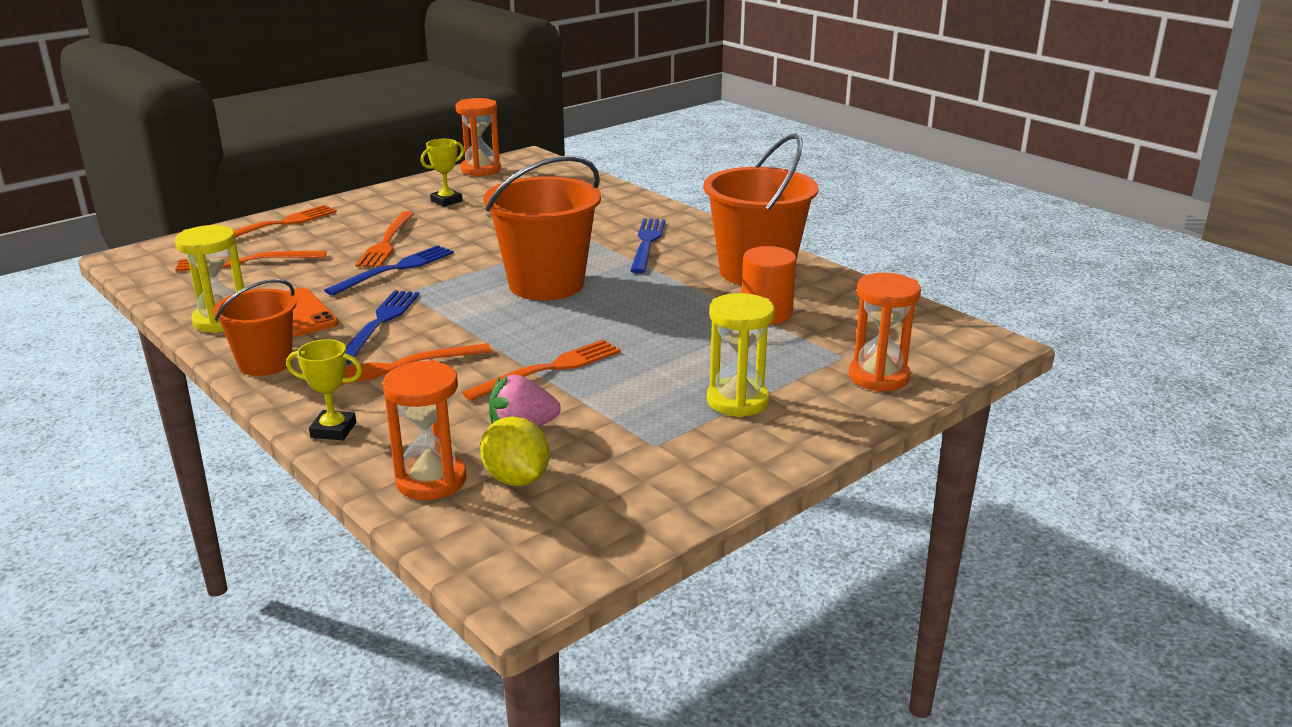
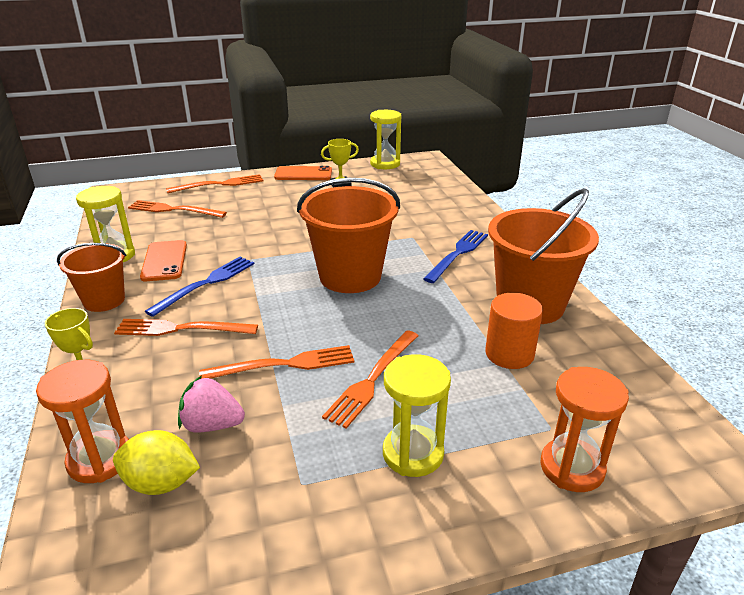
camera: 25 degrees right, 5 degrees up
(384, 196) = (303, 174): none -> orange phone
(386, 242) = (272, 213): orange fork -> orange fork (372, 379)
(395, 269) = (258, 237): blue fork -> none
(480, 170) = (385, 164): orange hourglass -> yellow hourglass
(516, 479) = (161, 483): yellow lemon -> yellow lemon turned 75 degrees counterclockwise

